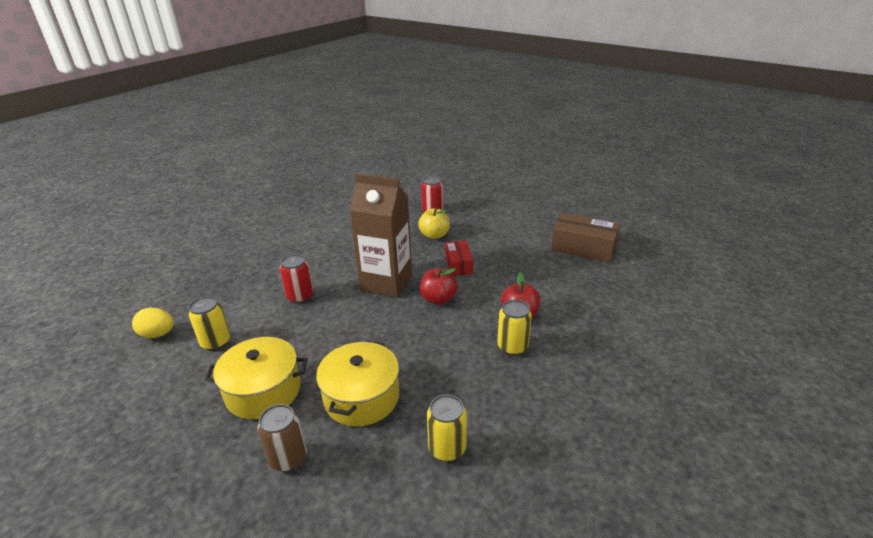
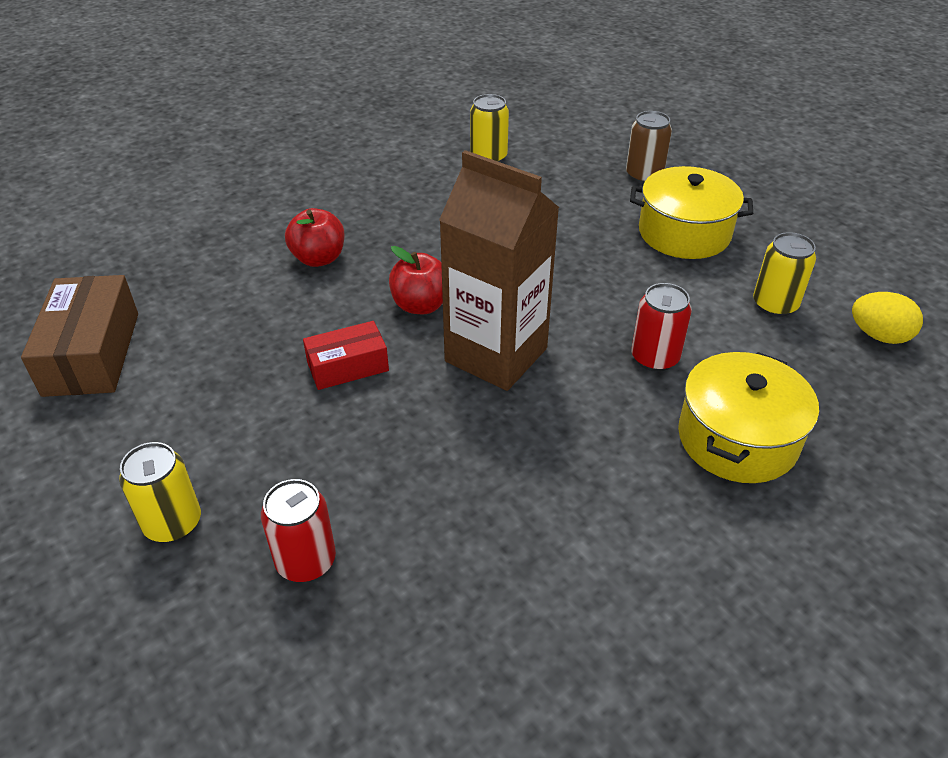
camera: 165 degrees left, 10 degrees up
(361, 397) = (565, 207): yellow pot -> yellow pot (737, 438)
(434, 235) = (350, 460): yellow apple -> none
(458, 264) = (347, 366): red box -> red box turned 60 degrees clockwise
(512, 347) = (361, 223): yellow can -> yellow can (173, 523)
(583, 248) = (92, 353): brown box -> brown box turned 45 degrees clockwise

